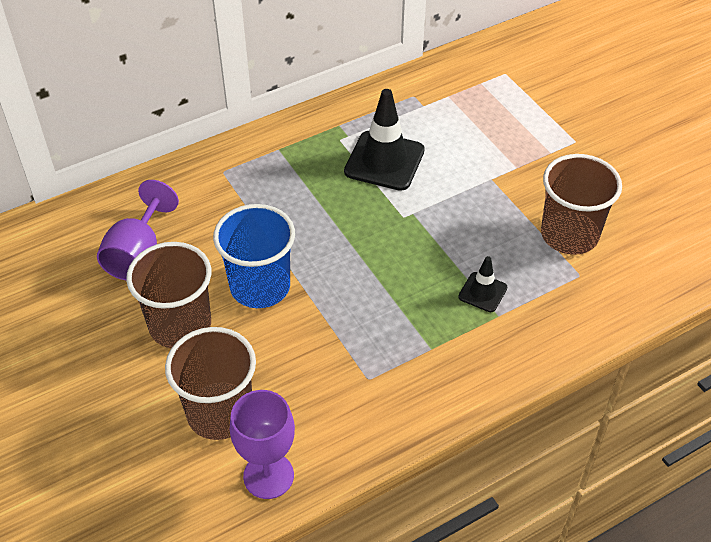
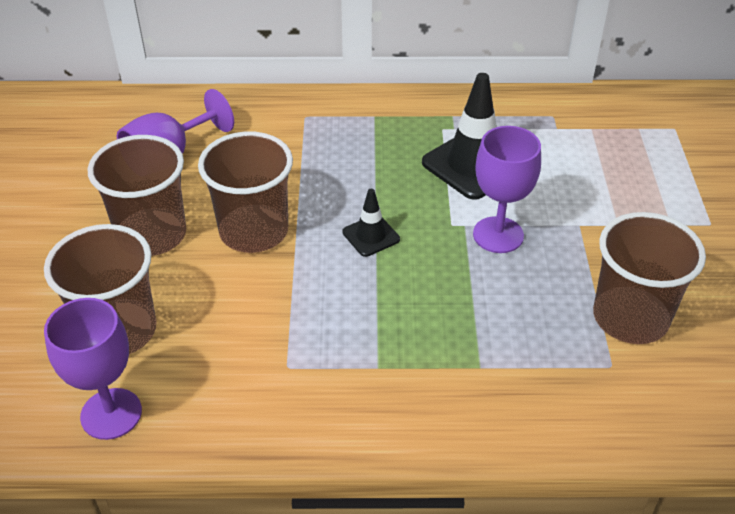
camera: 30 degrees right, 5 degrees down
(260, 286) = (254, 231): blue cup -> brown cup
(442, 211) = (498, 235): none -> purple goblet
(482, 292) = (480, 335): black traffic cone -> black traffic cone (371, 236)

